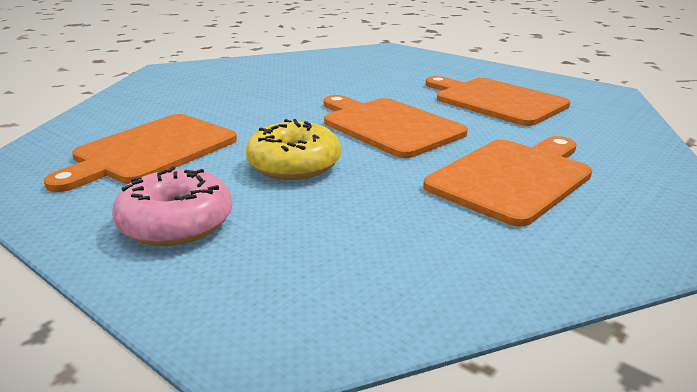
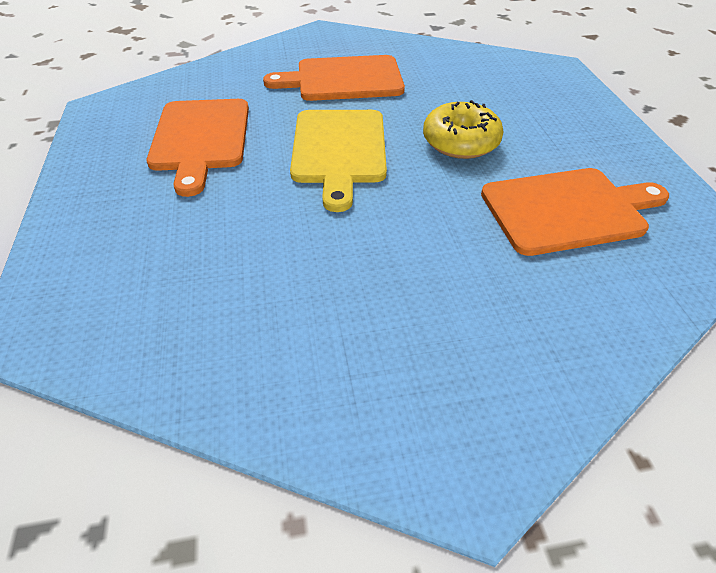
camera: 140 degrees left, 20 degrees up
(176, 223) = (570, 128): pink donut -> none
(388, 126) = (339, 150): orange cutting board -> yellow cutting board

